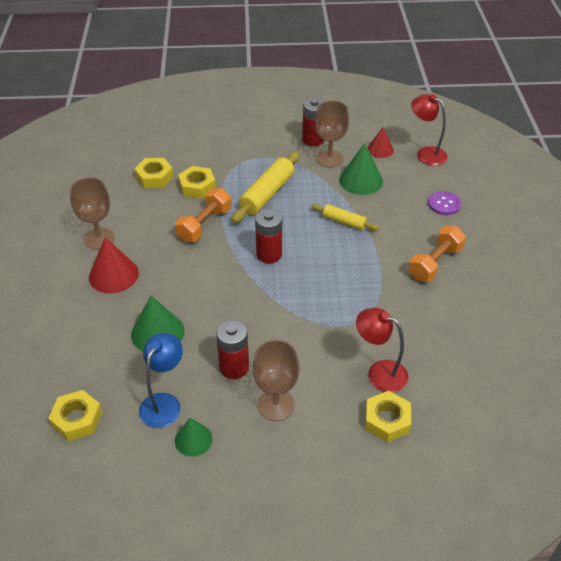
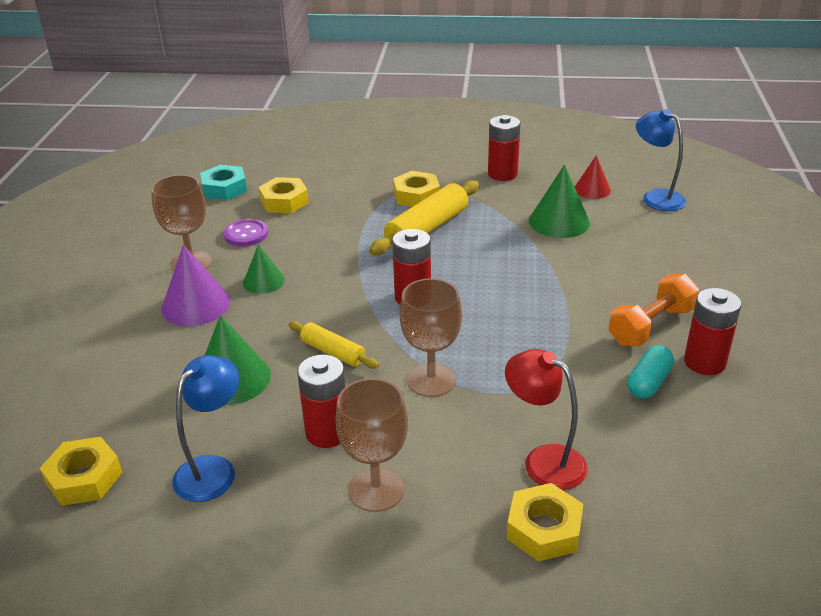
camera: 10 degrees right, 10 degrees down
(105, 168) = (224, 188): none -> turquoise nut
(113, 275) = (196, 305): red cone -> purple cone
(193, 439) = (240, 524): green cone -> green cone (263, 281)
(197, 186) = (336, 215): yellow nut -> yellow nut (416, 196)
(204, 225) = (334, 257): orange dumbbell -> none
(329, 158) = (520, 195): brown goblet -> brown goblet (431, 380)
(344, 222) = (526, 267): yellow rolling pin -> yellow rolling pin (333, 352)
(426, 153) = (656, 197): red lamp -> blue lamp
(438, 308) = (648, 382): none -> turquoise capsule
(444, 204) = (674, 256): purple button -> purple button (246, 234)
(472, 288) = (704, 362): none -> red battery

